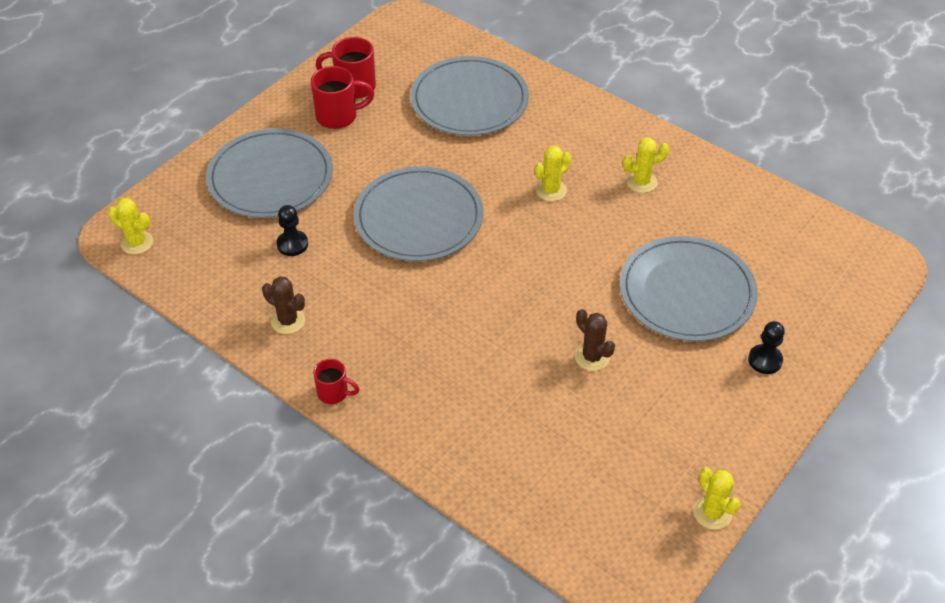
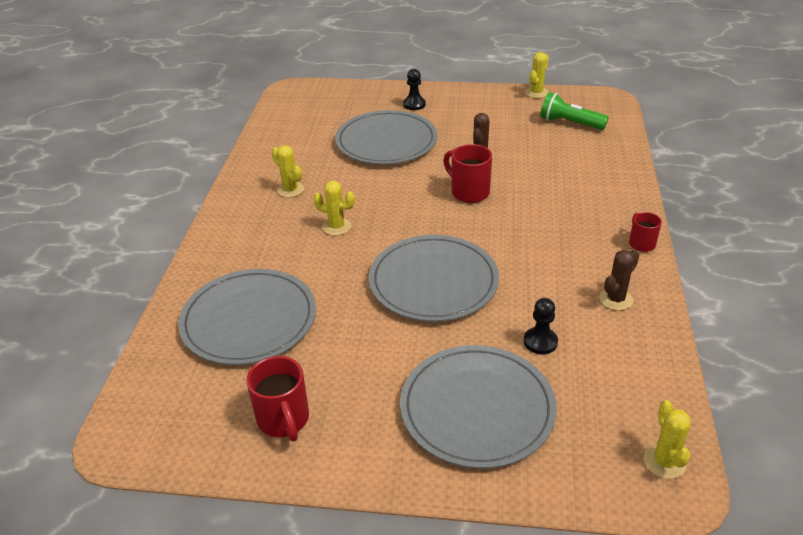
camera: 120 degrees left, 10 degrees down
(288, 321) = (615, 299): brown cactus -> brown cactus turned 45 degrees clockwise
(338, 116) = (343, 406): red mug -> red mug (469, 192)
(603, 494) = (570, 123): none -> green flashlight

